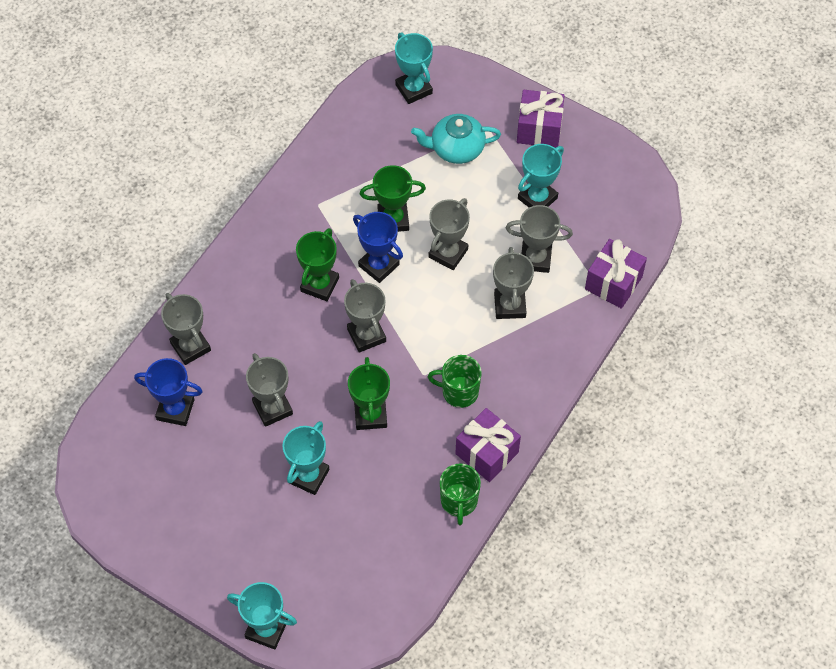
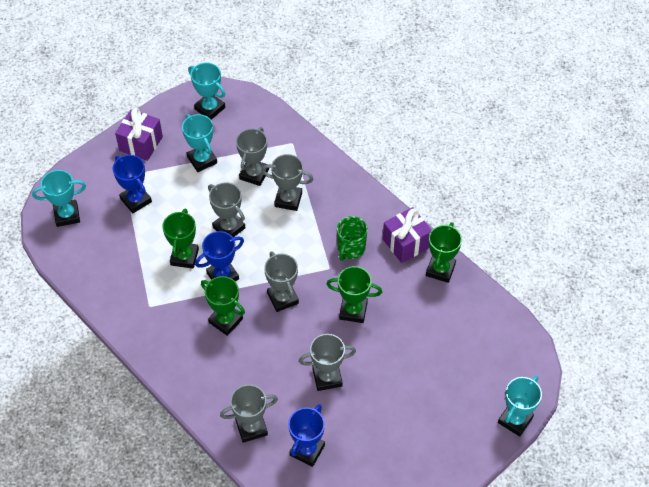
camera: 75 degrees left, 5 degrees down
(308, 476) = (393, 364): turquoise trophy -> turquoise trophy (210, 108)
(366, 335) = (282, 298): grey trophy -> grey trophy turned 75 degrees clockwise
(456, 148) = (136, 200): turquoise teapot -> blue trophy
(459, 501) = (440, 270): green mug -> green trophy
(613, 283) = (291, 133): purple gift -> none

